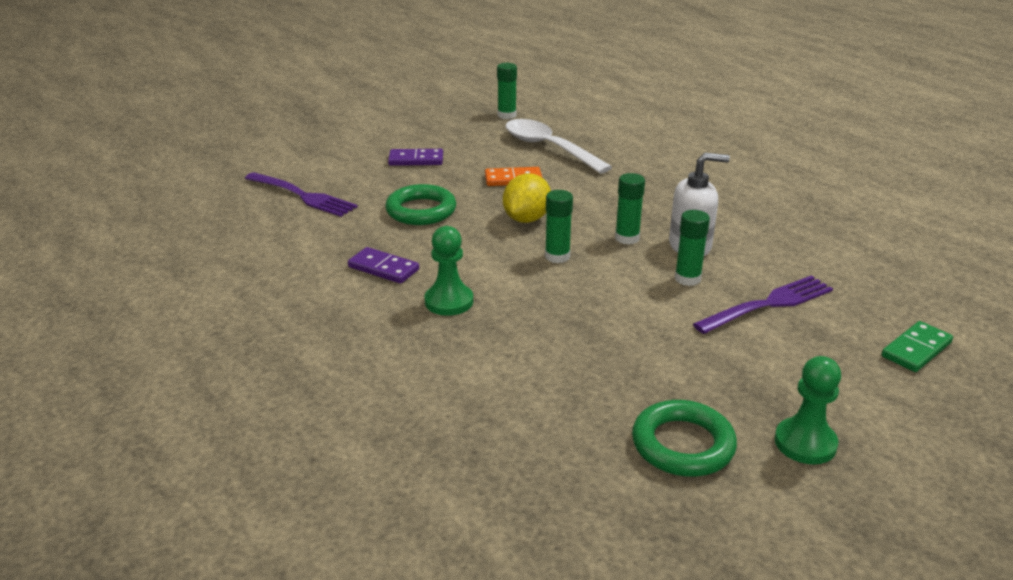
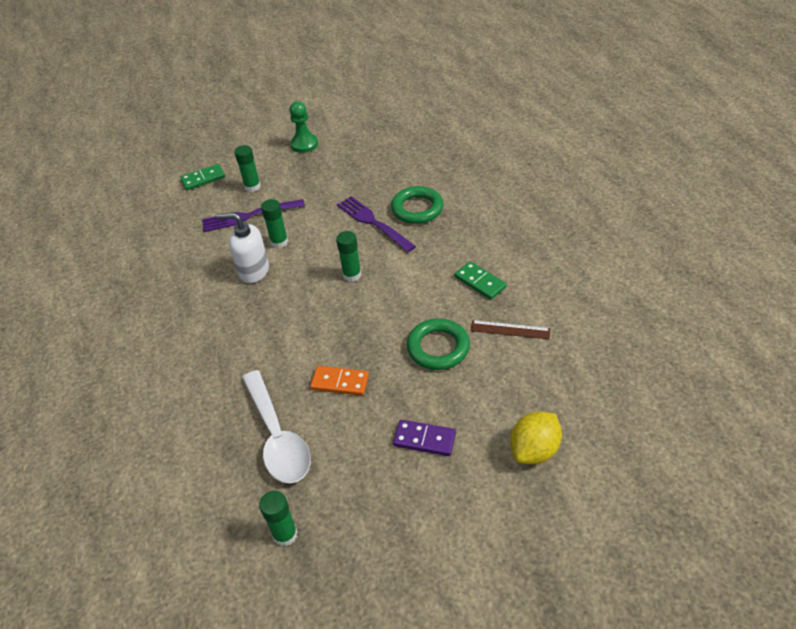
camera: 160 degrees left, 15 degrees up
(302, 196) = (545, 391): purple fork -> purple fork (373, 222)
(341, 232) = (510, 330): none -> brown ruler
(383, 268) = (480, 282): purple domino -> green domino
(449, 301) = (441, 245): green pawn -> none
(526, 219) = (354, 321): yellow lemon -> yellow lemon (534, 450)
(627, 238) = (291, 286): green glue stick -> green glue stick (252, 186)
(682, 445) = (357, 150): green ring -> green ring (417, 209)

